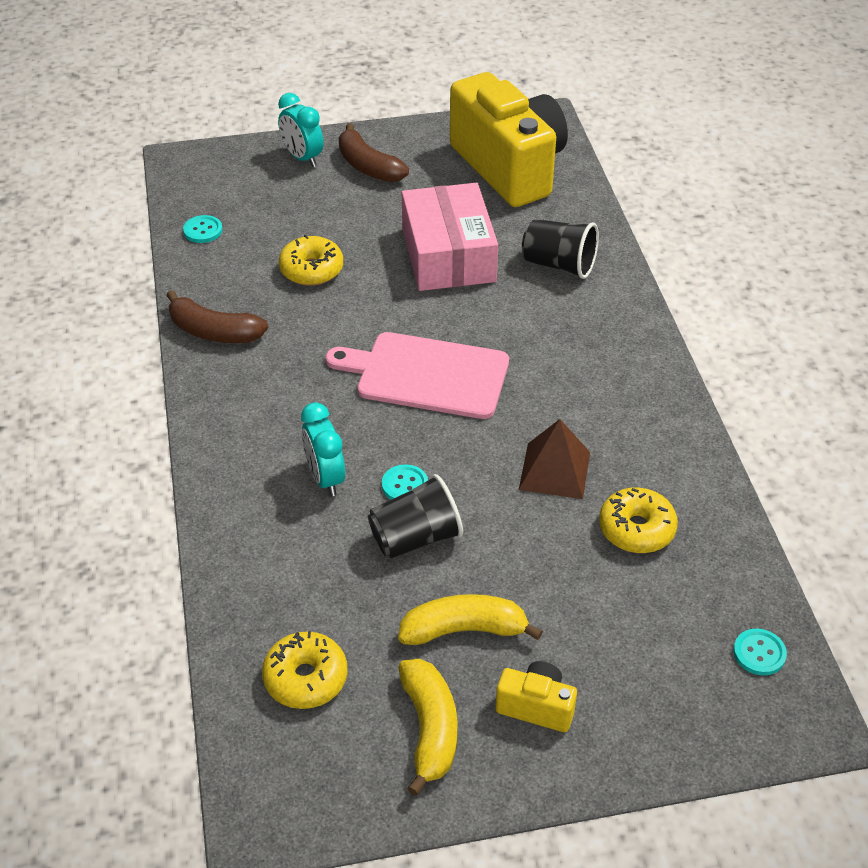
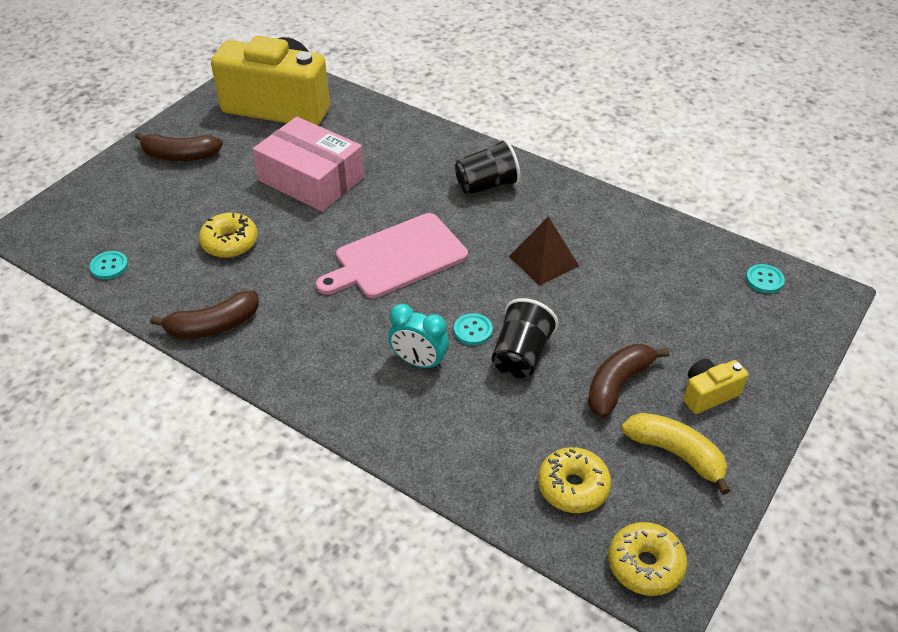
camera: 45 degrees left, 0 degrees up
(302, 158) = (122, 176): turquoise clock -> none
(464, 630) = (618, 385): yellow banana -> brown banana
(559, 265) = (388, 145): black cup -> black cup (487, 185)
(636, 529) = (626, 261): yellow donut -> yellow donut (645, 565)

